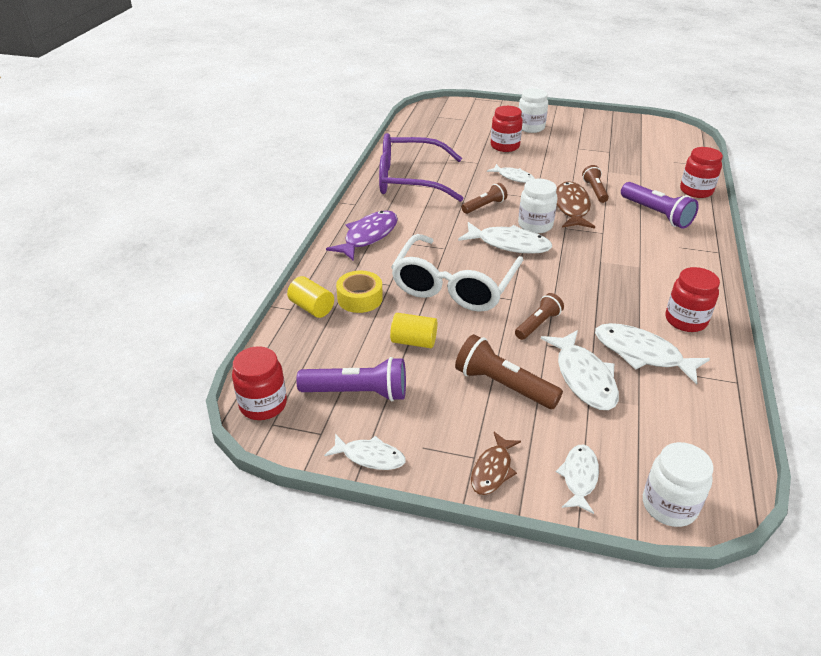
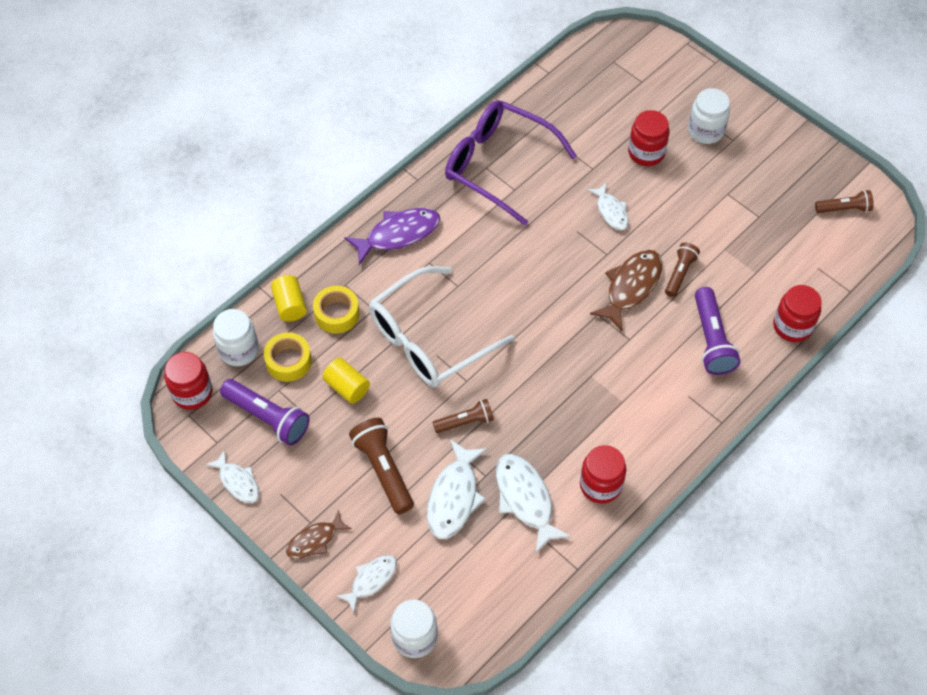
camera: 30 degrees right, 20 degrees up
(343, 345) = (288, 361): none -> yellow tape
(484, 206) = (543, 243): brown flashlight -> brown flashlight (844, 209)
(509, 244) = (522, 310): white fish -> none
(535, 225) = (570, 296): white jar -> white jar (239, 350)

